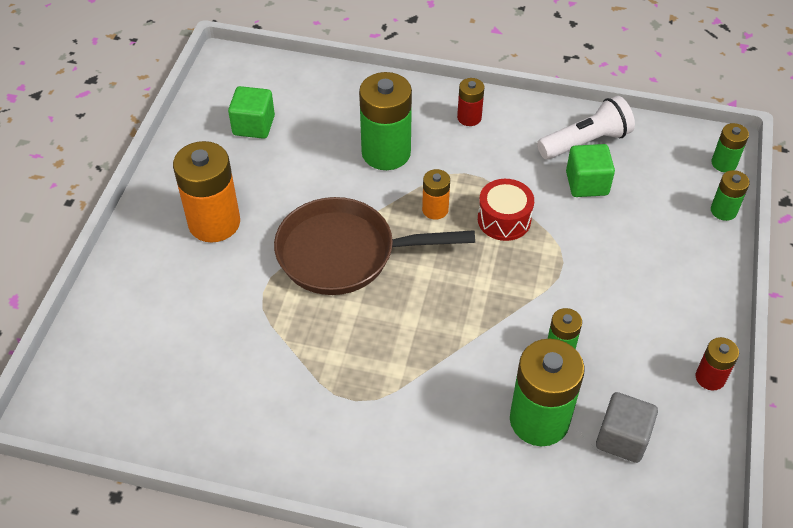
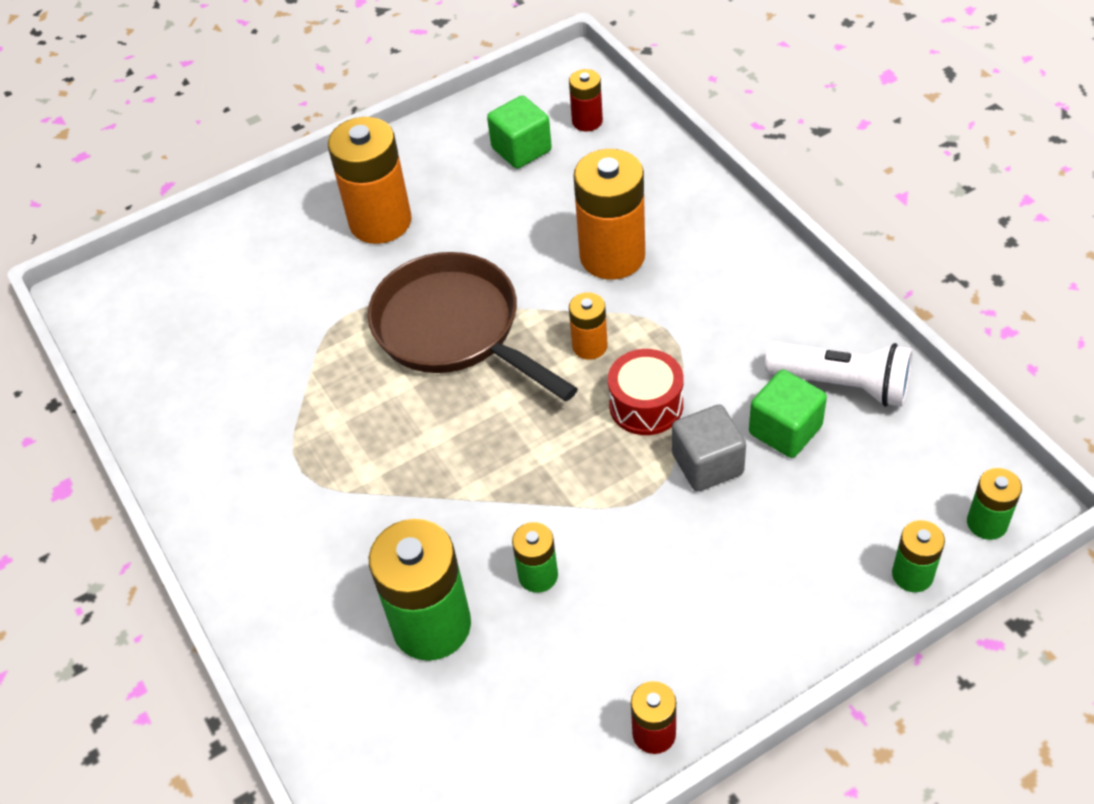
camera: 50 degrees right, 0 degrees up
(386, 153) = (612, 256): green battery -> orange battery
(469, 117) = (743, 274): red battery -> red battery (587, 121)
(622, 438) = (486, 711): grey cube -> grey cube (707, 464)

